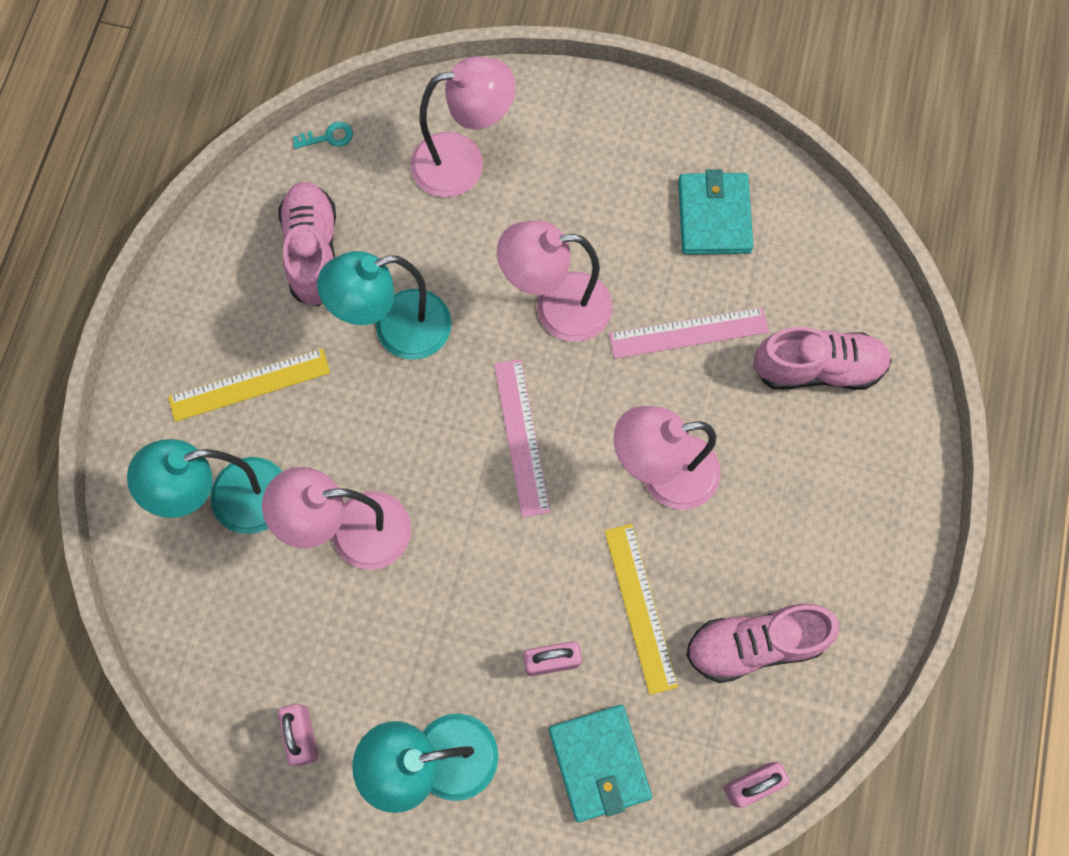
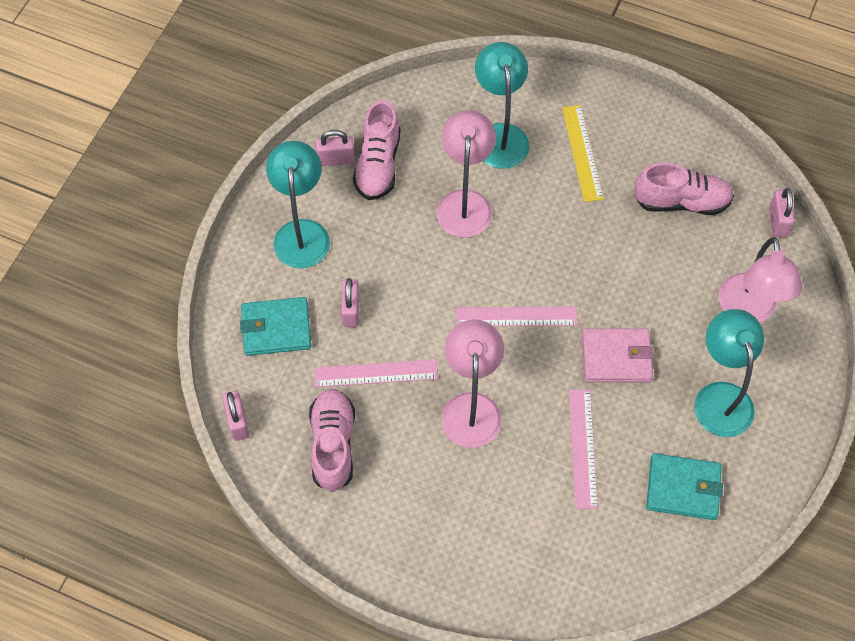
camera: 100 degrees right, 10 degrees down
(328, 137) = (777, 221): turquoise key -> pink padlock
(397, 330) = (612, 247): turquoise lamp -> turquoise lamp (720, 397)
(557, 307) = (616, 357): pink lamp -> pink wallet
(640, 607) = (375, 373): yellow ruler -> pink ruler
(817, 368) = (539, 540): pink shoe -> pink shoe (378, 165)

